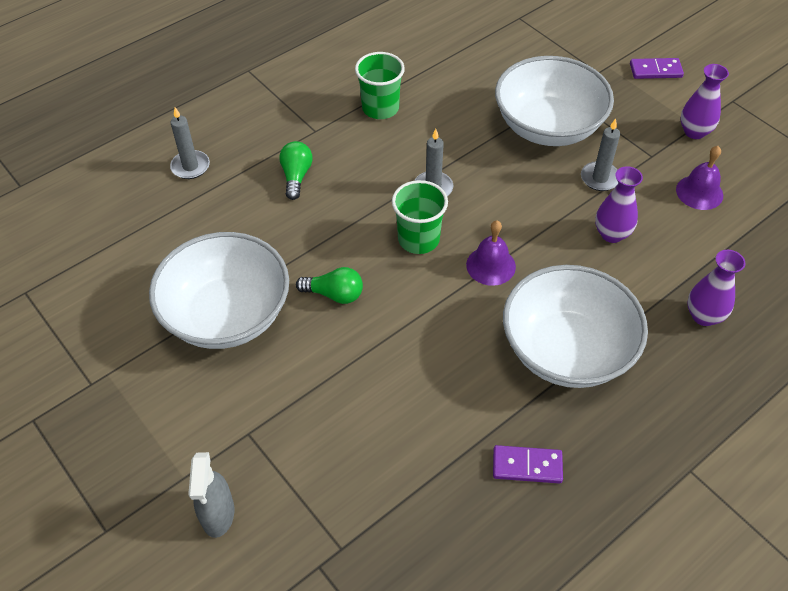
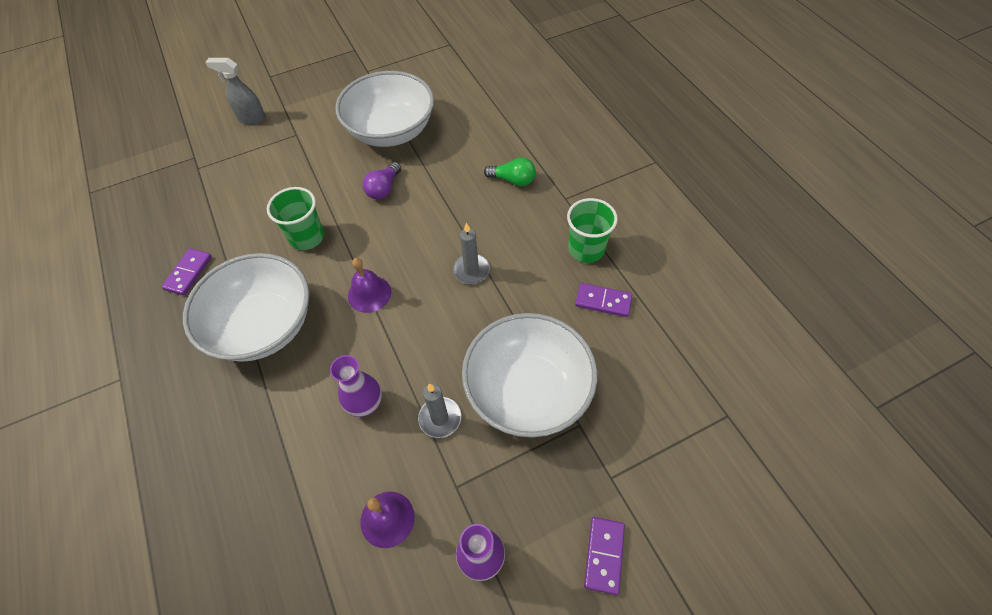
camera: 105 degrees right, 5 degrees up
(190, 166) = (541, 120): grey candle -> none
(334, 294) = (384, 188): green light bulb -> purple light bulb
(418, 239) = (417, 249): green cup -> green cup (307, 237)
(438, 91) = (603, 301): none -> purple domino
(704, 316) = (240, 452): purple vase -> none

